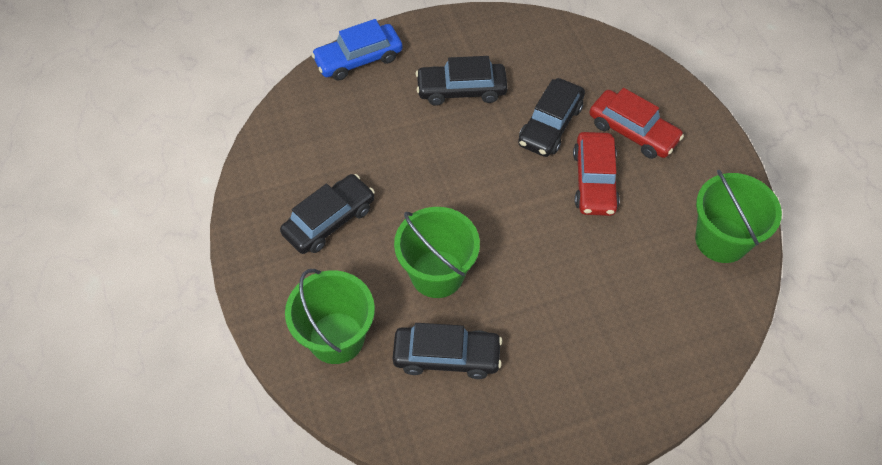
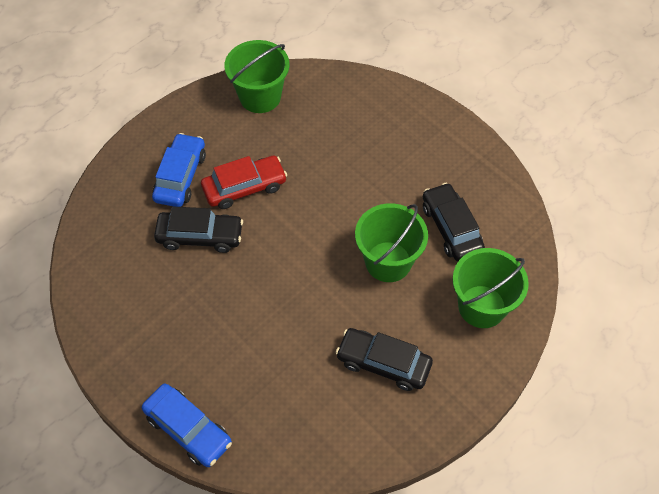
camera: 115 degrees left, 0 degrees up
(461, 90) = (189, 320): black car -> none
(633, 131) = (180, 177): red car -> blue car

